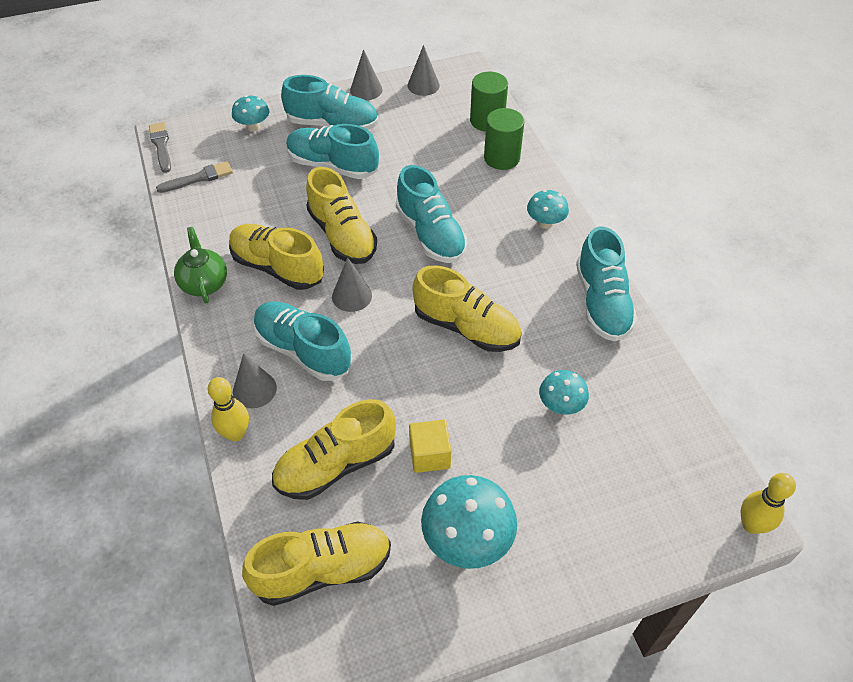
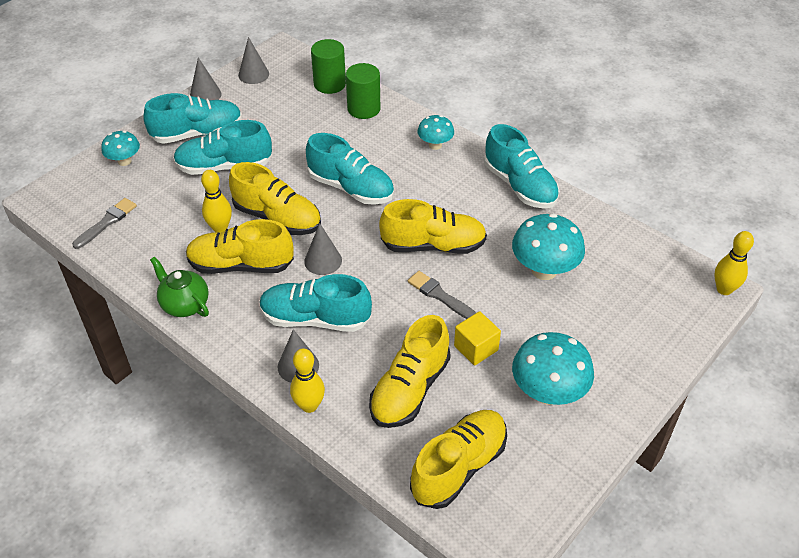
camera: 30 degrees left, 5 degrees down
(161, 146) = (46, 209): grey brush -> grey brush (439, 295)
(286, 223) = (220, 228): none -> yellow bowling pin
(560, 406) = (544, 270): turquoise mushroom -> turquoise mushroom, size x1.71

